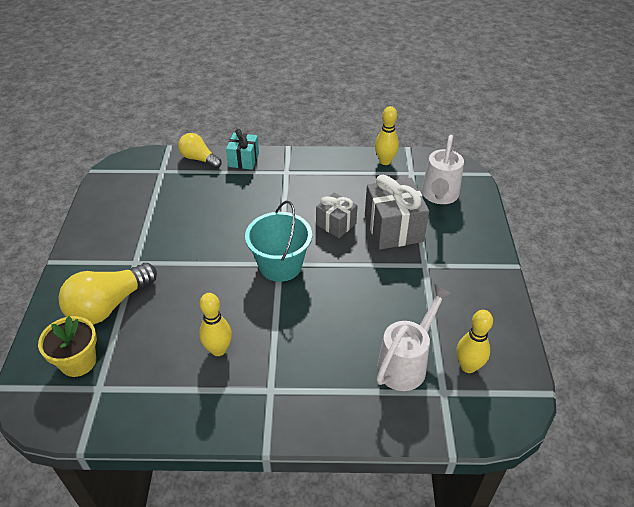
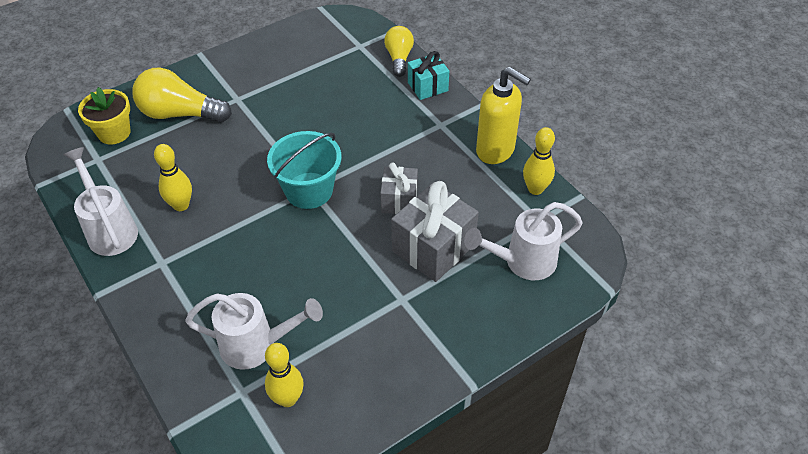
camera: 55 degrees right, 5 degrees up
(197, 413) = (110, 229): none -> white watering can
(336, 160) = (495, 151): none -> yellow soap dispenser

